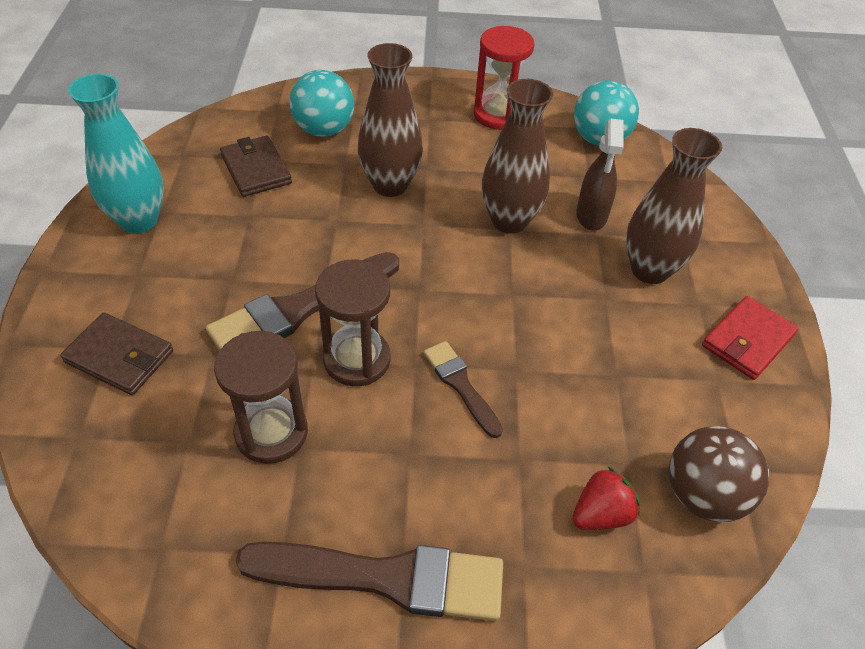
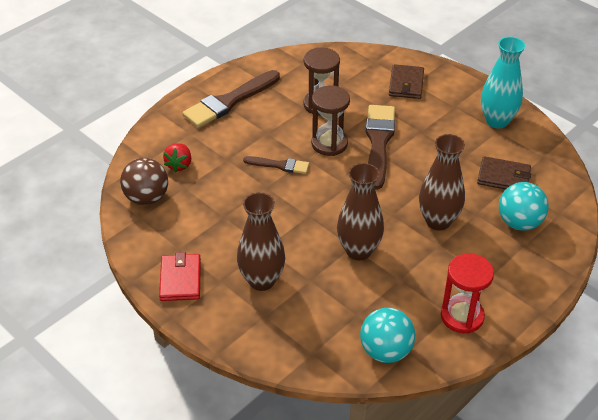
camera: 135 degrees right, 5 degrees down
(120, 357) = (406, 84): brown wallet -> brown wallet turned 60 degrees counterclockwise
(591, 216) = (324, 288): brown spray bottle -> none

